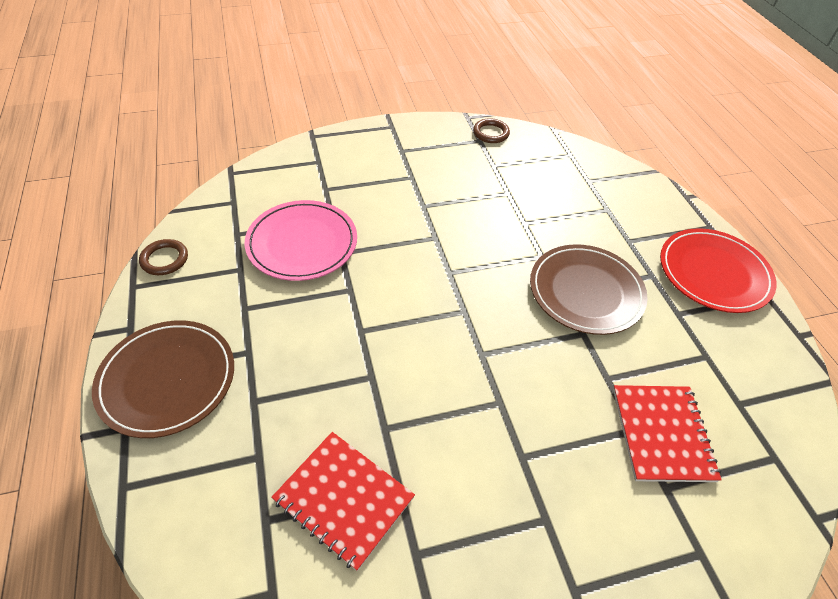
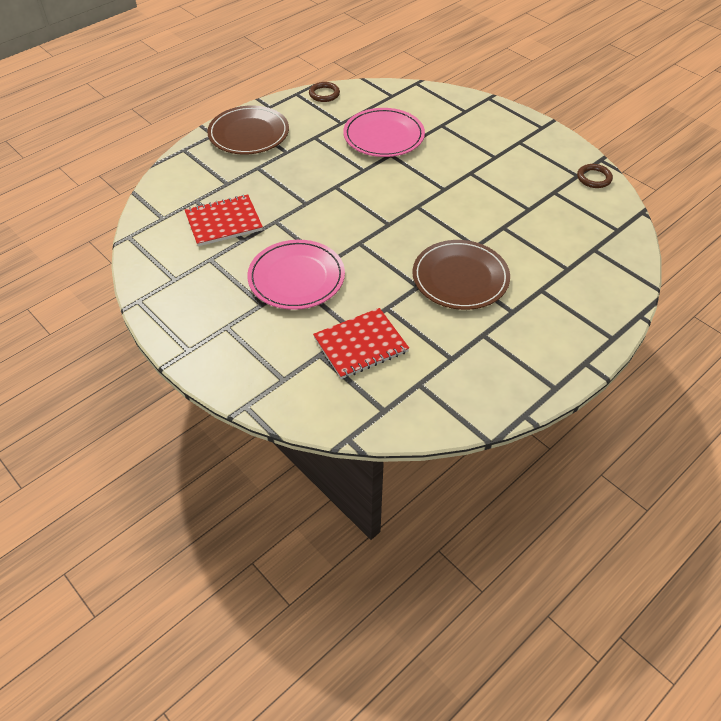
camera: 65 degrees right, 0 degrees up
(344, 499) = (223, 222): red notebook -> red notebook turned 60 degrees clockwise
(513, 452) = (296, 278): none -> pink plate
(714, 273) = (551, 349): red plate -> none

